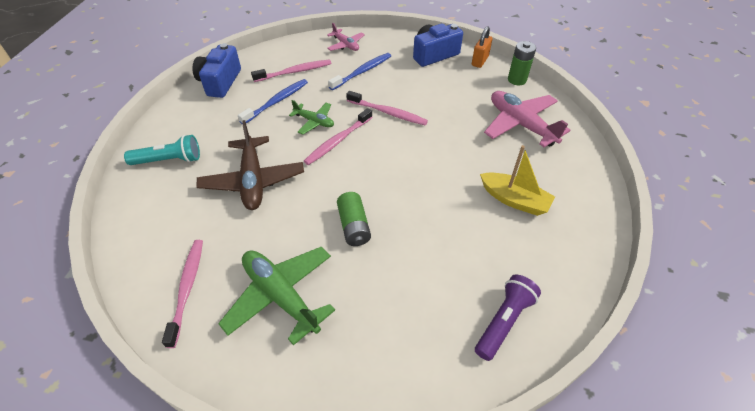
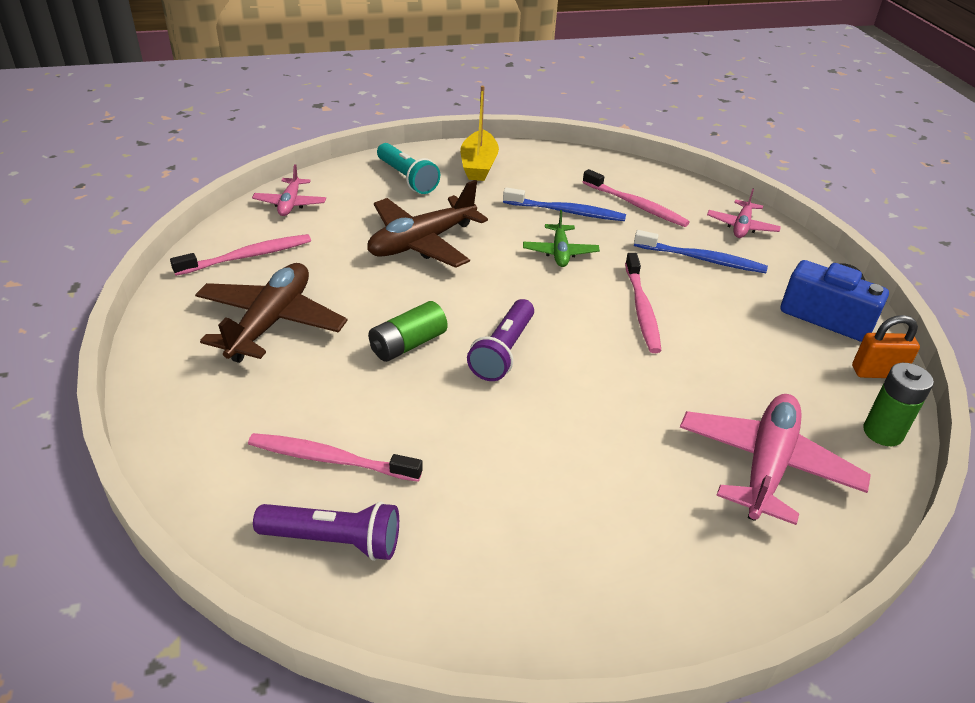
camera: 60 degrees right, 10 degrees down
(138, 240) = (290, 204): none -> pink plane
(220, 82) = (558, 162): blue camera -> none
(281, 296) = (271, 322): green plane -> brown plane
(338, 141) = (544, 283): pink toothbrush -> pink toothbrush (331, 459)
(387, 184) = (503, 351): none -> purple flashlight
(514, 200) = (578, 498): yellow boat -> yellow boat (478, 165)

